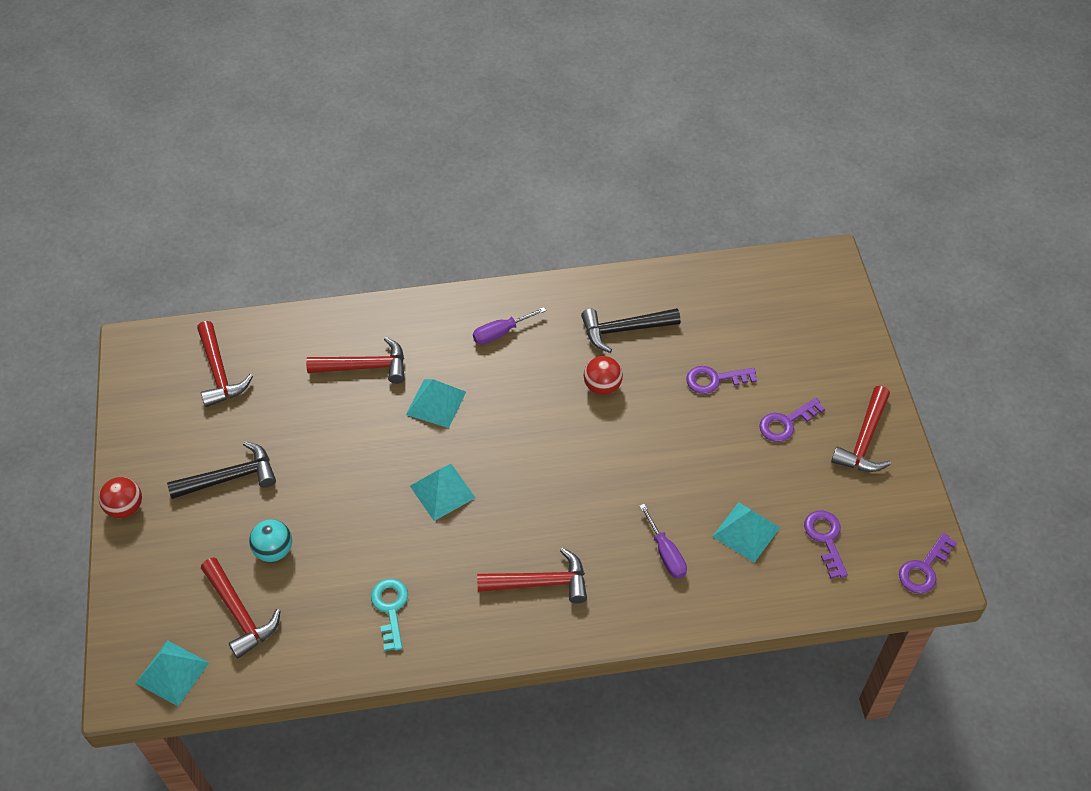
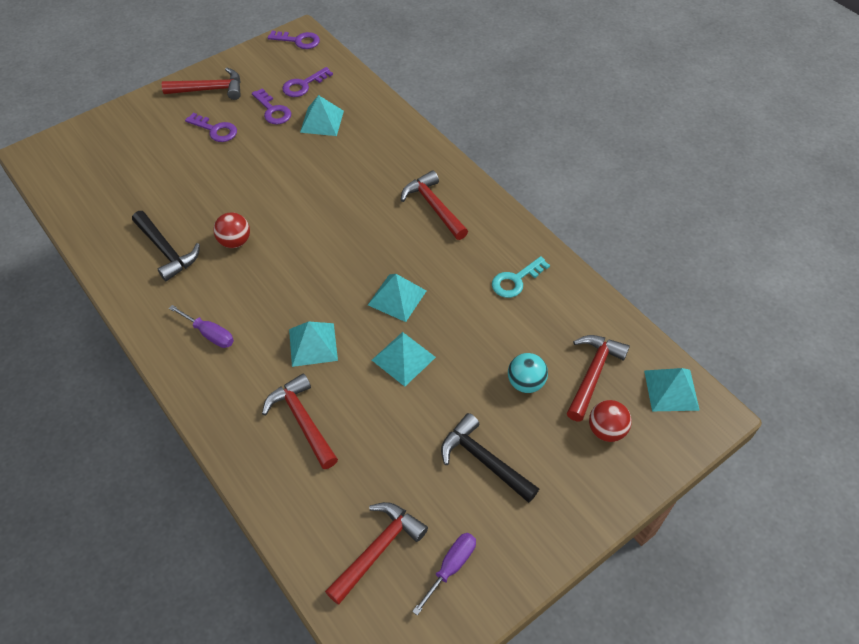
camera: 120 degrees left, 0 degrees up
(125, 508) = (571, 530): red ball -> red ball (606, 430)
(371, 465) = (403, 358): none -> turquoise pyramid
(666, 553) = (365, 153): purple screwdriver -> purple screwdriver (451, 567)
(714, 379) = (193, 179): purple key -> purple key (273, 111)

